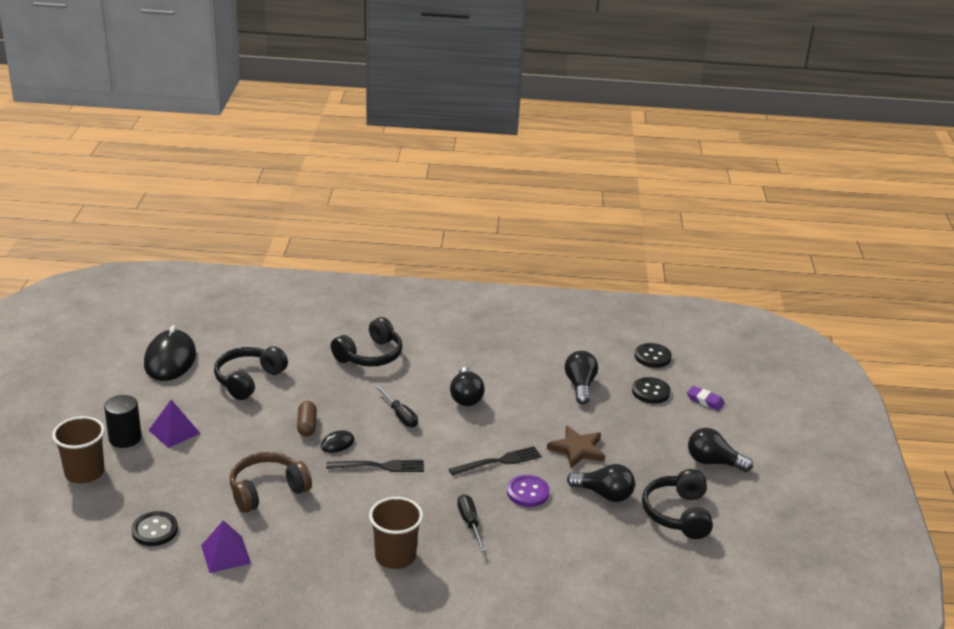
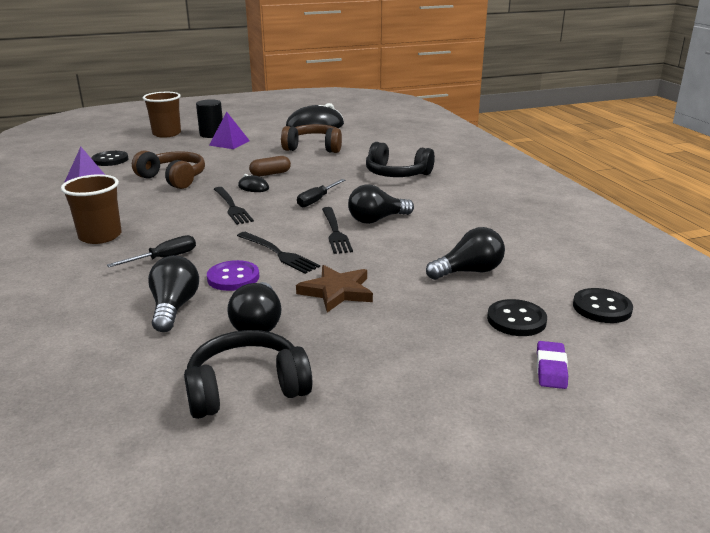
camera: 70 degrees right, 5 degrees down
(248, 380) = (314, 148): black headphones -> brown headphones
(476, 424) = (335, 232): none -> black fork
(713, 462) = (397, 402): black light bulb -> black light bulb (174, 308)

